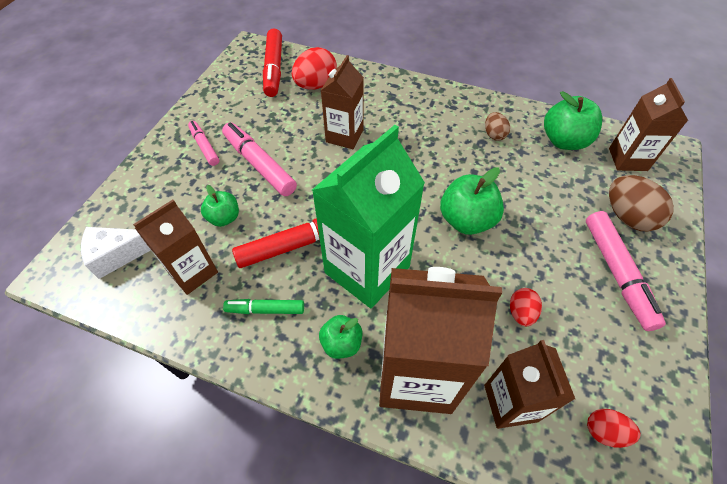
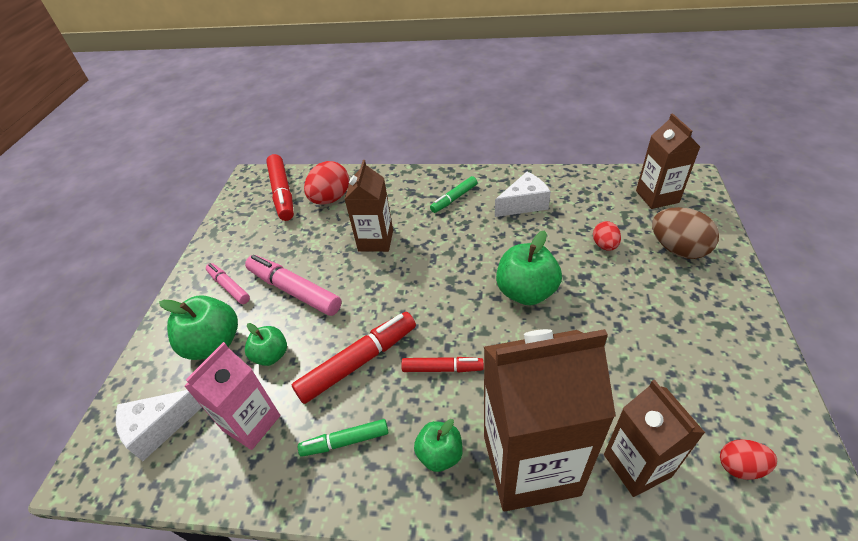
camera: 10 degrees left, 10 degrees down
(193, 272) = (251, 423): brown carton -> pink carton
(367, 270) = (442, 368): green carton -> red marker
(429, 113) = (454, 198): none -> green marker
(494, 135) = (524, 204): brown egg -> white cheese
(521, 313) = (613, 369): red egg -> red egg (604, 245)
(564, 141) = (592, 194): green apple -> green apple (214, 344)
(616, 272) = (689, 304): pink marker -> none

